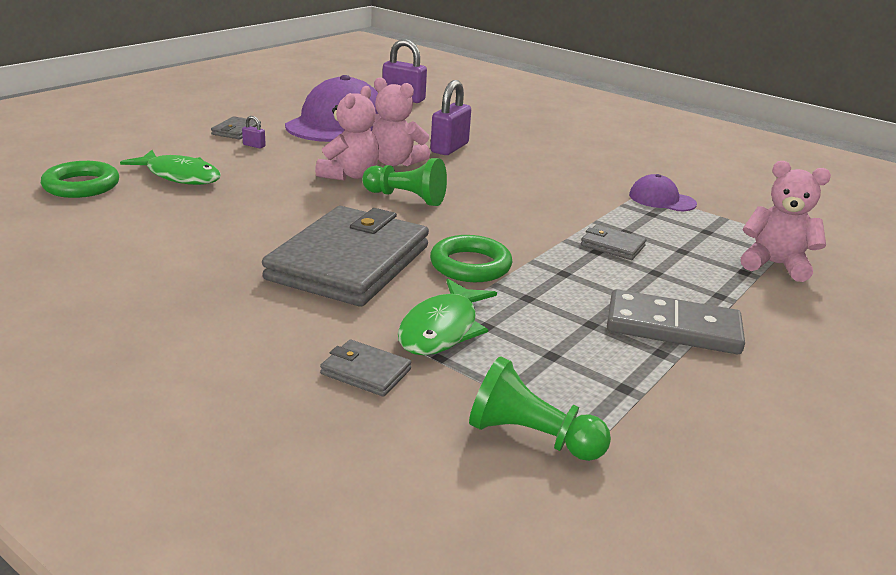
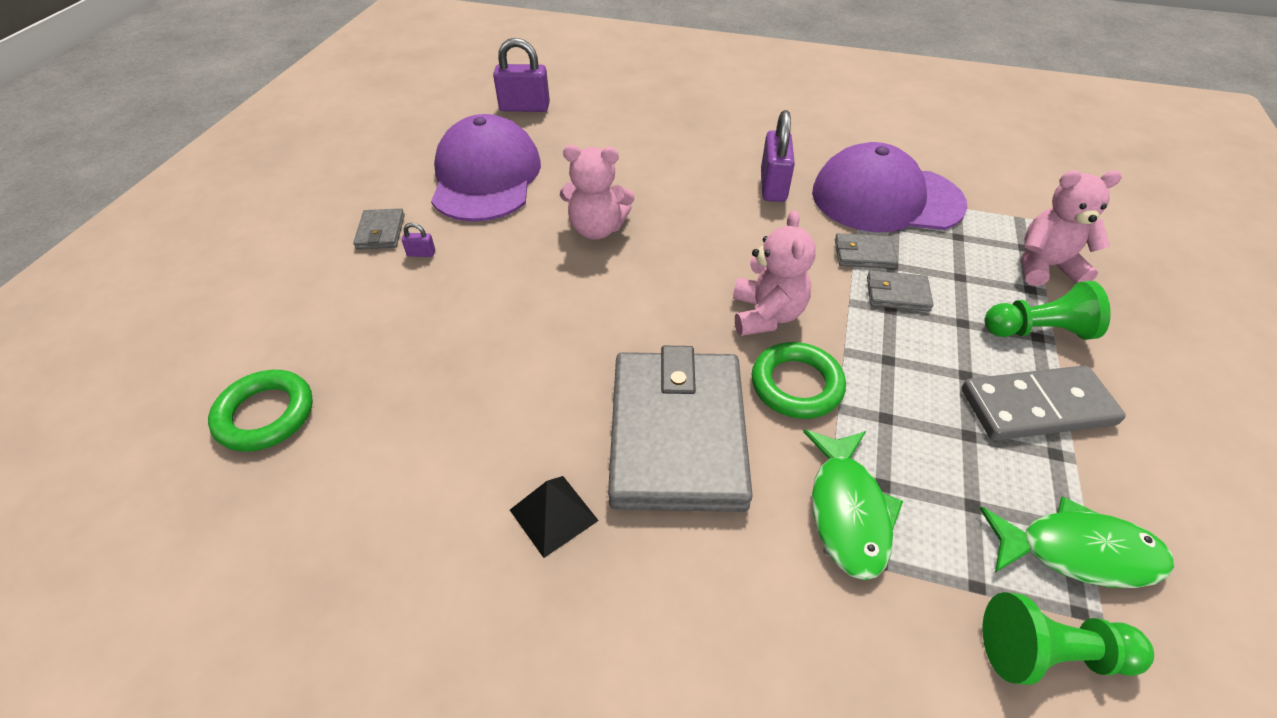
camera: 20 degrees left, 20 degrees up
(180, 176) = (376, 346): green fish -> green fish (1078, 551)
(220, 271) = (553, 515): none -> black pyramid
(349, 175) = (566, 271): pink teddy bear -> pink teddy bear (766, 315)
(366, 372) = (830, 625): grey wallet -> grey wallet (864, 254)
(406, 198) = (652, 290): green pawn -> green pawn (1037, 330)
(449, 148) = (633, 182): purple padlock -> purple padlock (773, 186)
(661, 199) = (886, 198): purple cap -> purple cap, size x2.11

